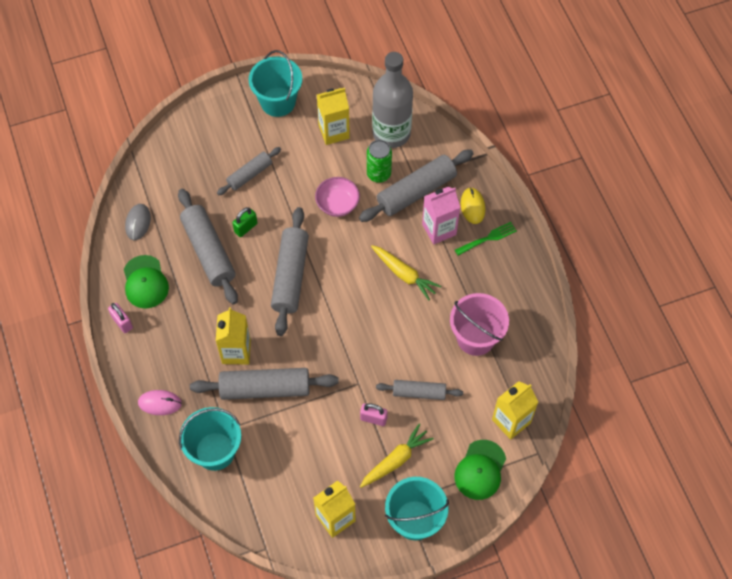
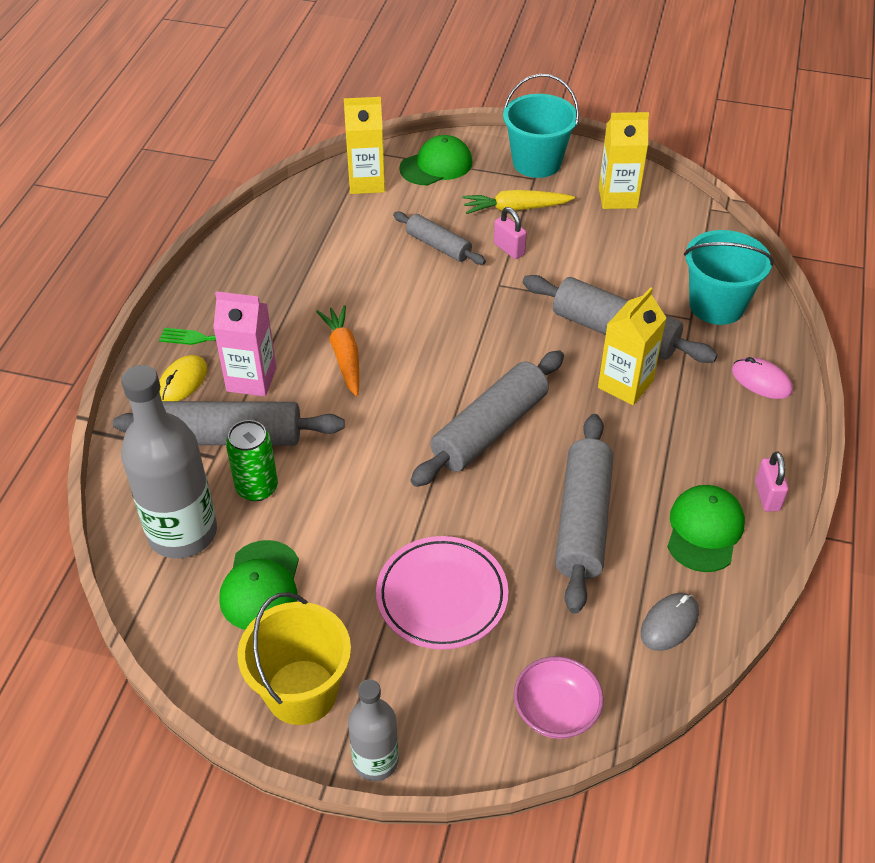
camera: 145 degrees left, 15 degrees down
(227, 95) = (375, 761): none -> grey bottle
(245, 227) = (505, 522): green padlock -> none
(249, 174) = (442, 596): grey rolling pin -> pink plate
(278, 102) = (301, 692): turquoise bucket -> yellow bucket
(334, 132) = (261, 586): yellow carton -> green cap
(337, 204) = (350, 481): pink bowl -> pink bowl (556, 711)
(404, 275) = (344, 355): yellow carrot -> orange carrot
(475, 338) = (327, 259): pink bucket -> none

